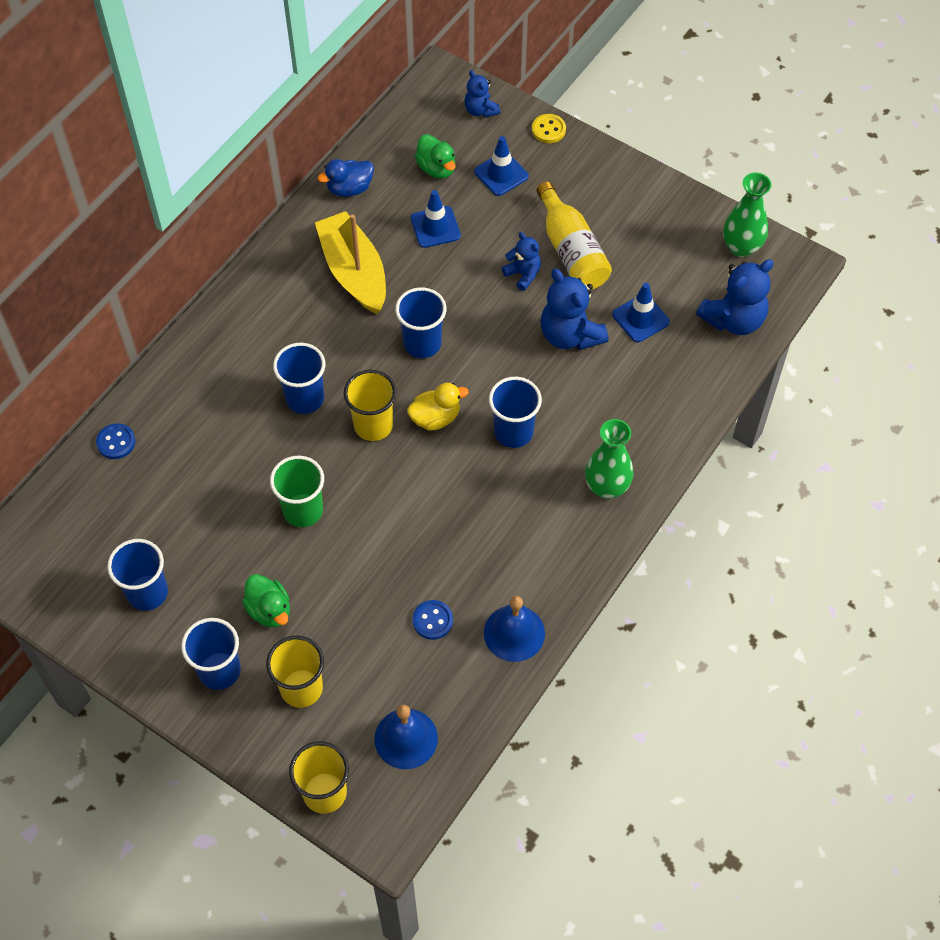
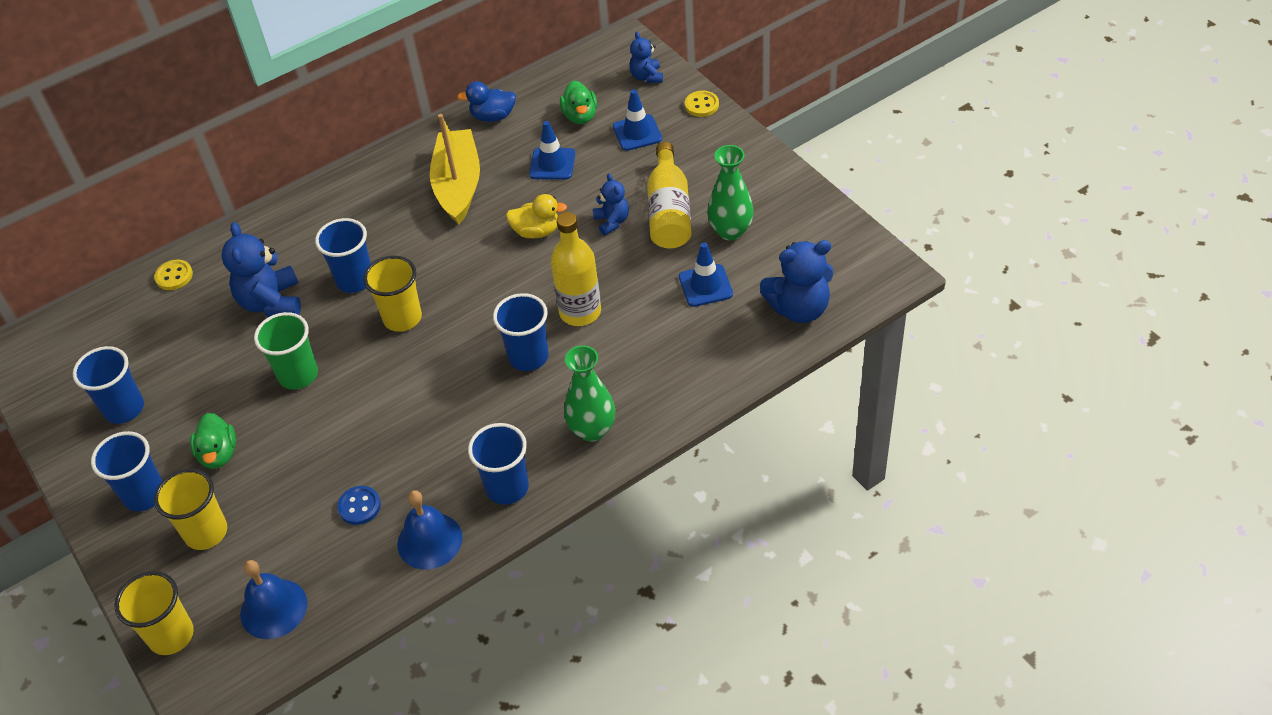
camera: 25 degrees right, 10 degrees down
(116, 442) = (174, 276): blue button -> yellow button
(422, 343) = (486, 259): blue cup -> blue cup (507, 488)
(435, 418) = (463, 326): yellow duck -> yellow duck (537, 231)
(539, 374) = (580, 312): none -> yellow bottle
(570, 335) = (629, 284): blue teddy bear -> blue teddy bear (271, 302)
(741, 247) = (839, 245): green vase -> green vase (730, 231)

